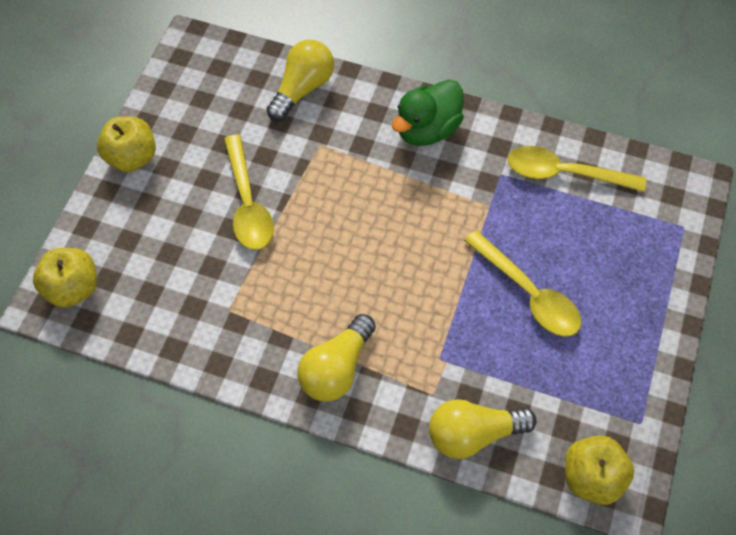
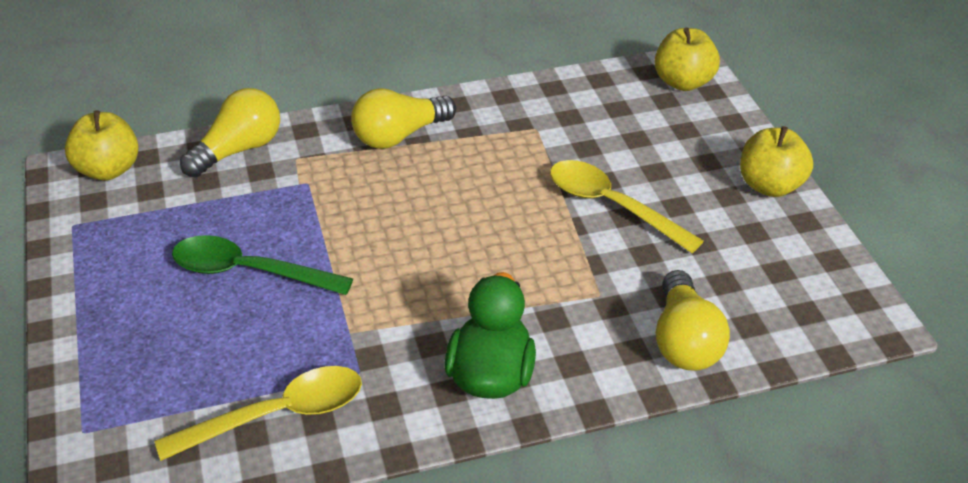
camera: 145 degrees right, 20 degrees down
(336, 368) = (399, 136): yellow light bulb -> yellow light bulb turned 120 degrees counterclockwise
(528, 293) = (249, 271): yellow spoon -> green spoon

